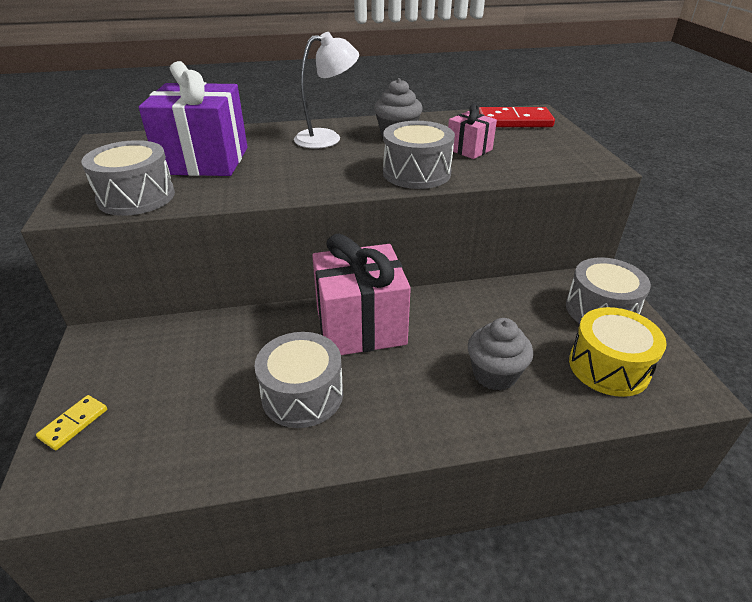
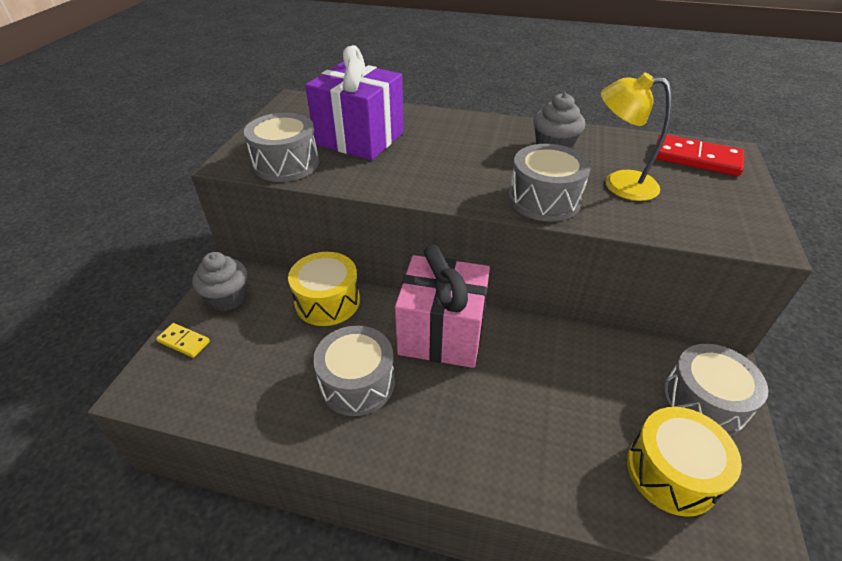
camera: 25 degrees right, 5 degrees up
(74, 424) = (184, 341): yellow domino -> yellow domino turned 60 degrees clockwise
(226, 334) = (327, 301): none -> yellow drum
(327, 138) = (482, 137): white lamp -> none
(469, 149) = (619, 184): pink gift -> yellow lamp
(494, 374) = (541, 431): grey cupcake -> grey cupcake (228, 298)

